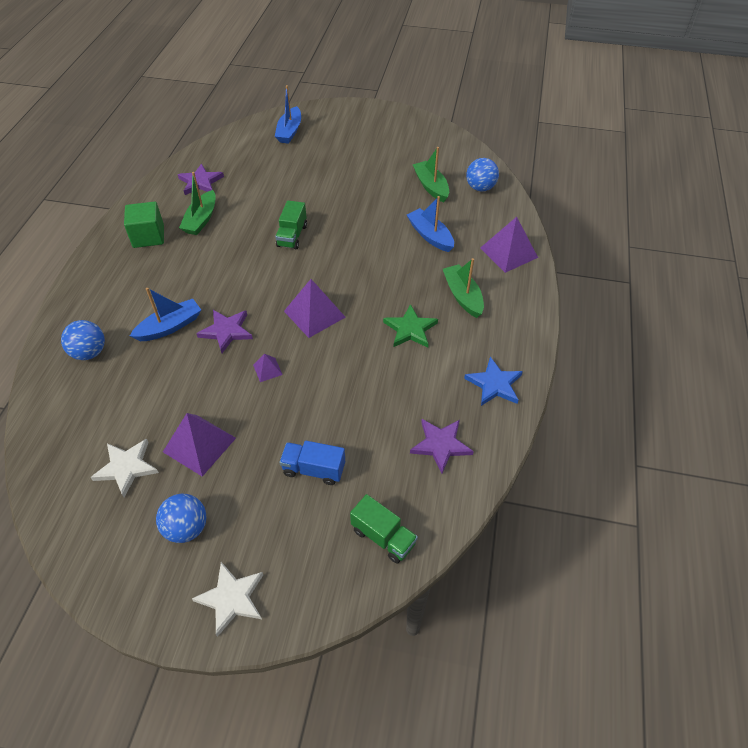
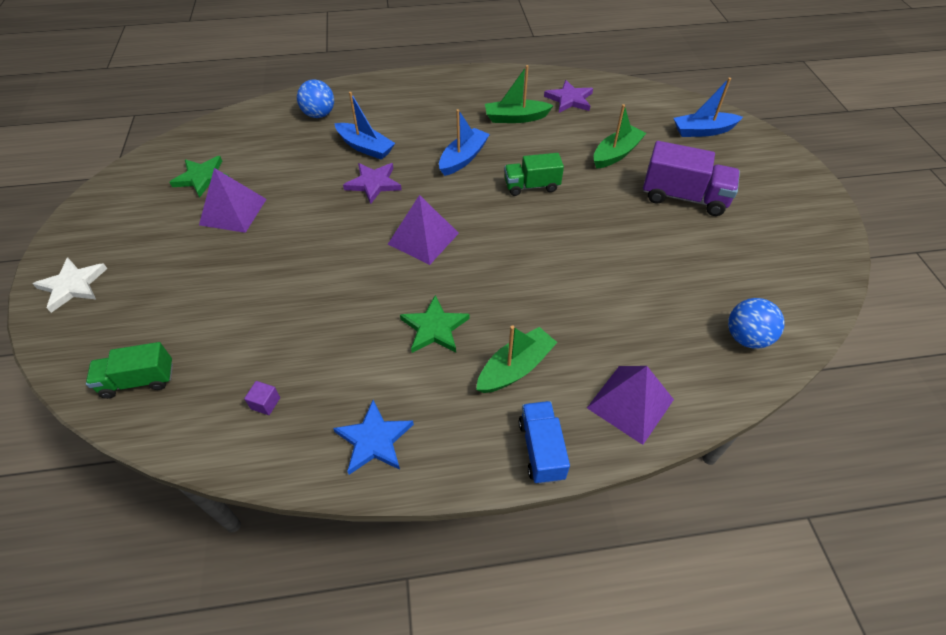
camera: 70 degrees right, 0 degrees up
(126, 467) = (202, 178): white star -> green star
(148, 236) = (473, 96): green cube -> none
(186, 528) = (144, 234): blue ball -> none
(267, 369) = (334, 227): purple pyramid -> none
(314, 469) = (216, 300): blue truck -> blue truck (541, 449)
(351, 166) = (684, 197): none -> purple truck
(383, 537) = (138, 380): green truck -> green truck turned 60 degrees clockwise
(430, 236) = (608, 306): blue boat -> blue boat (463, 158)
(431, 186) = (705, 282): green boat -> green boat (616, 154)
(440, 445) = (265, 403): purple star -> purple cube

